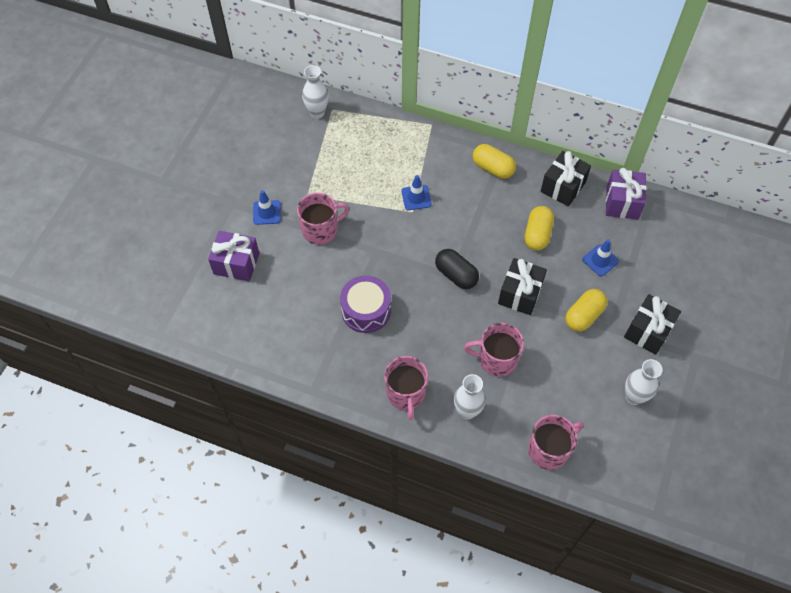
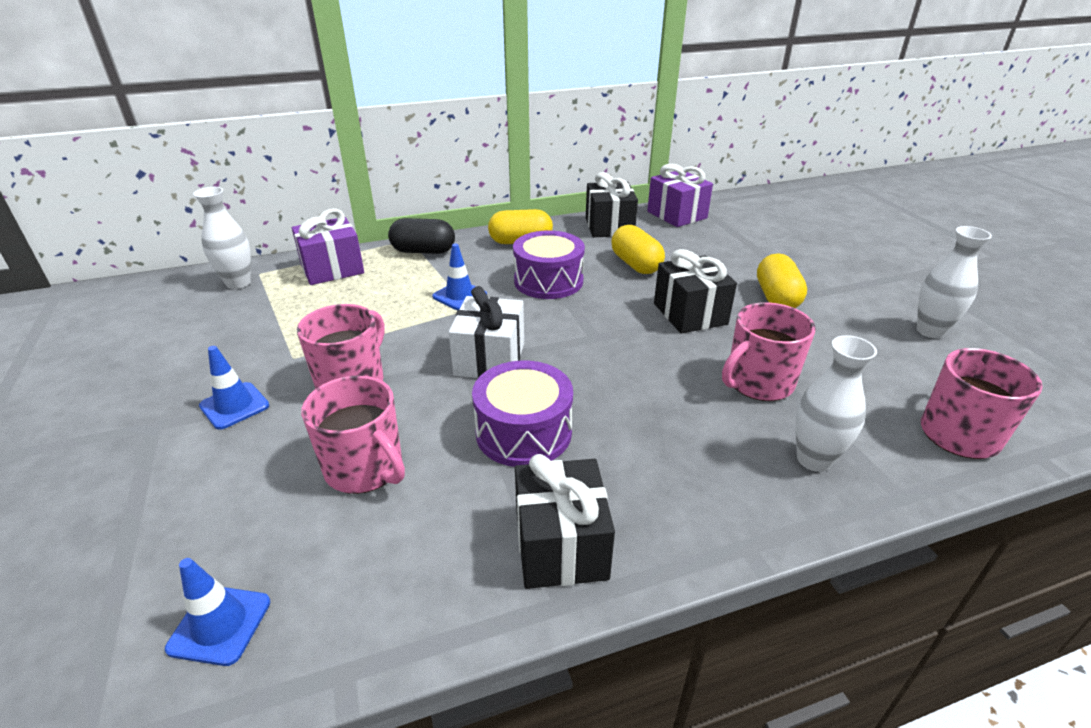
camera: 40 degrees left, 25 degrees down
(236, 263) = (221, 498): purple gift -> purple gift (332, 269)
(390, 256) = (490, 359): none -> white gift
(406, 394) = (711, 496): pink mug -> pink mug (365, 468)
(456, 275) = (597, 334): black capsule -> black capsule (423, 251)
(473, 216) = (548, 281): none -> purple drum
(600, 260) = (722, 255): blue traffic cone -> blue traffic cone (220, 625)
(648, 331) = (846, 279): black gift -> black gift (561, 545)

